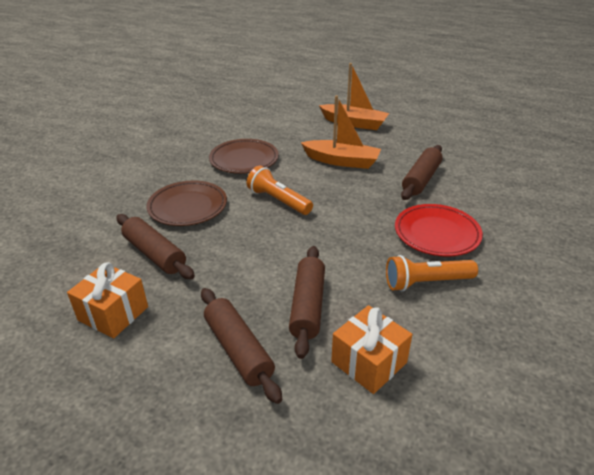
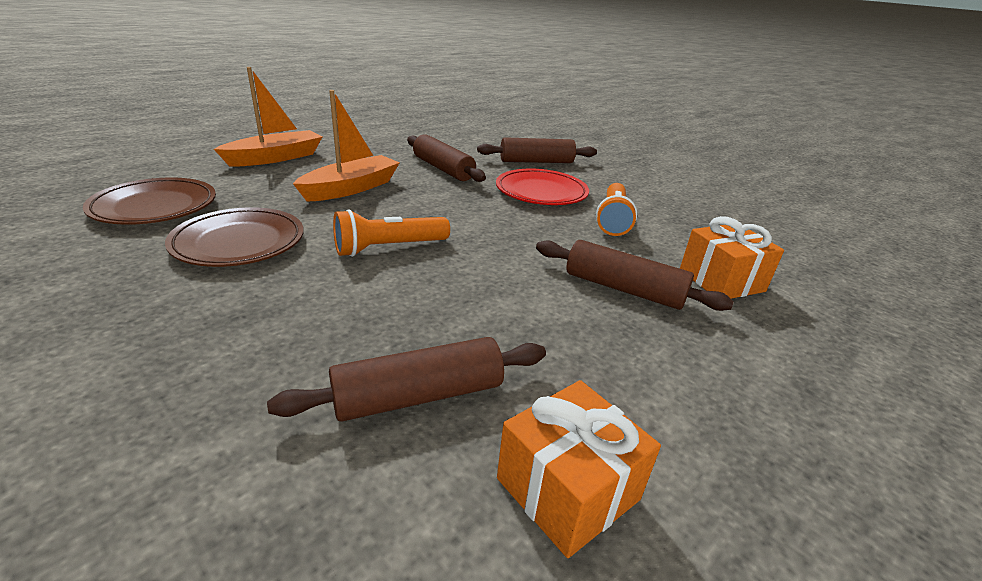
camera: 70 degrees left, 5 degrees down
(188, 207) = (308, 326): brown plate -> brown plate (155, 207)
(238, 350) = (691, 360): brown rolling pin -> brown rolling pin (536, 162)

